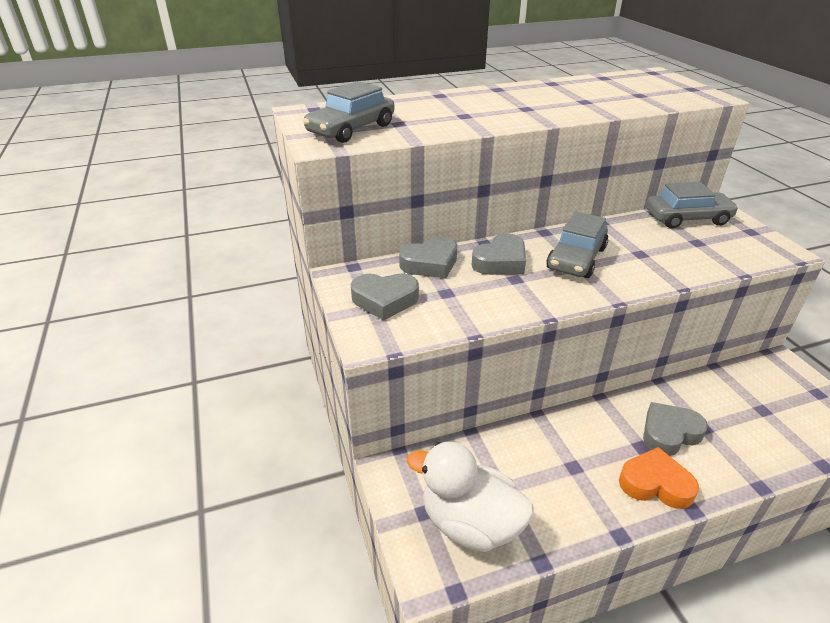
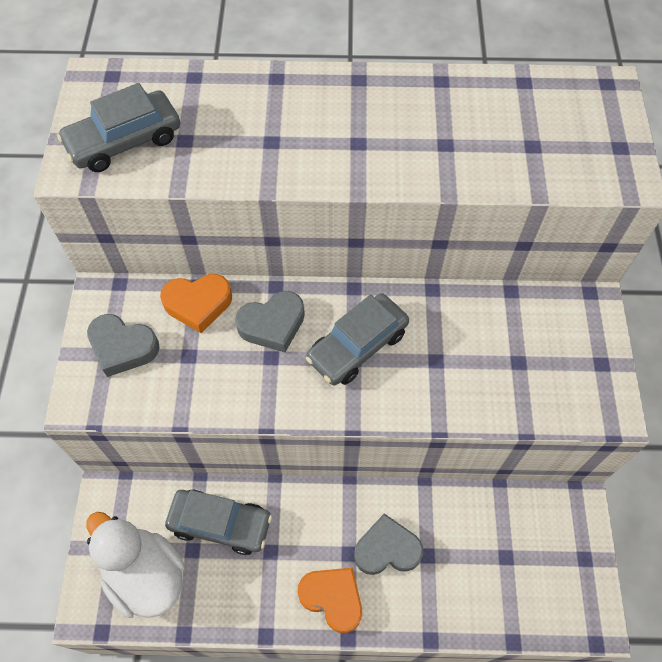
camera: 20 degrees right, 25 degrees up
(430, 263) = (198, 304): grey heart -> orange heart
(687, 218) = (541, 315): grey car -> grey car (220, 524)

